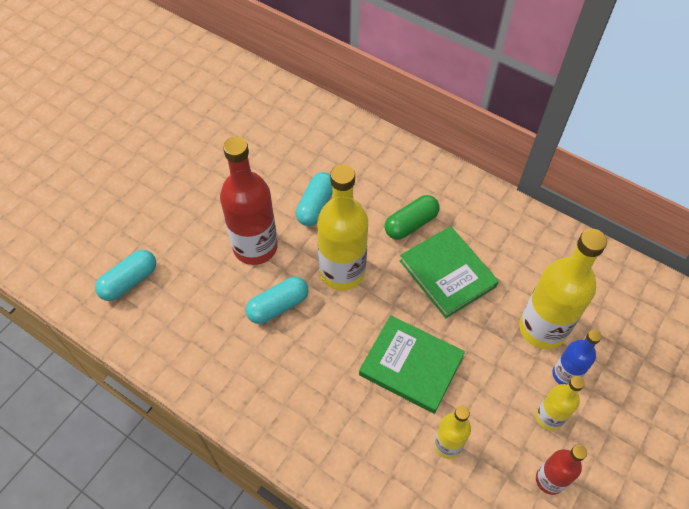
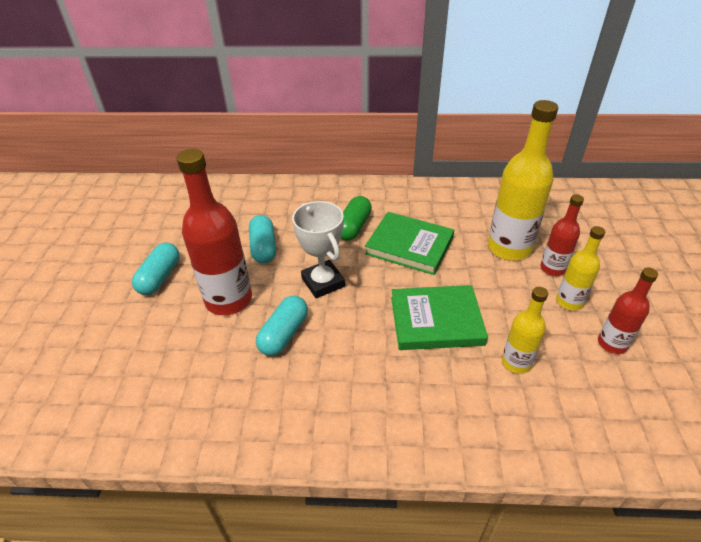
camera: 30 degrees left, 15 degrees down
(129, 281) = (110, 387): turquoise capsule -> turquoise capsule (160, 277)
(342, 272) = (323, 282): yellow bottle -> white trophy
(565, 375) = (552, 268): blue bottle -> red bottle

